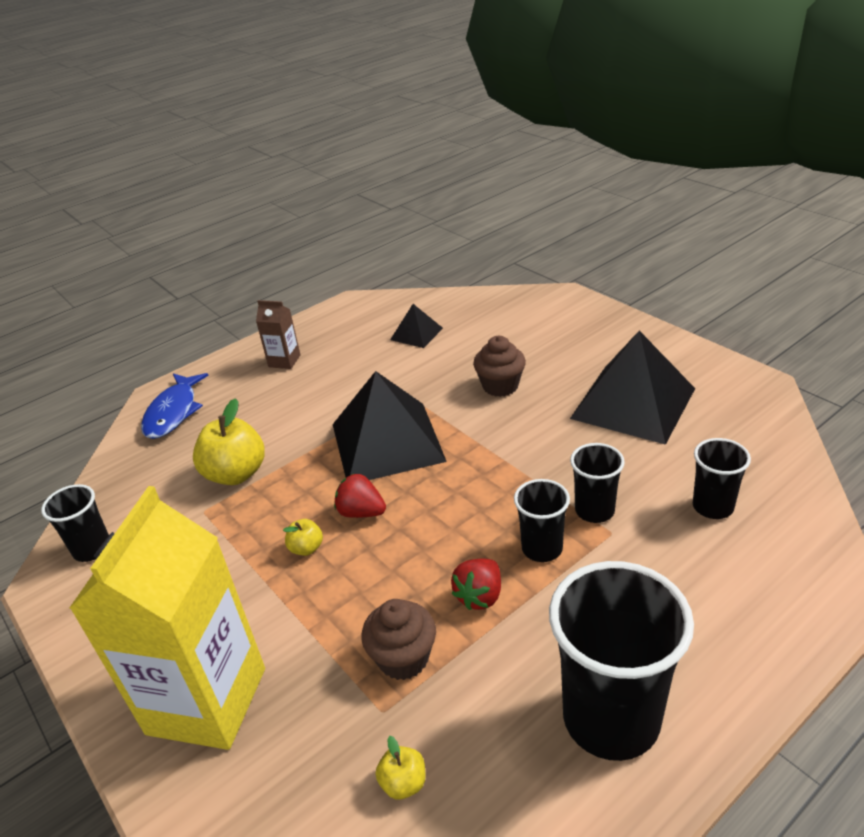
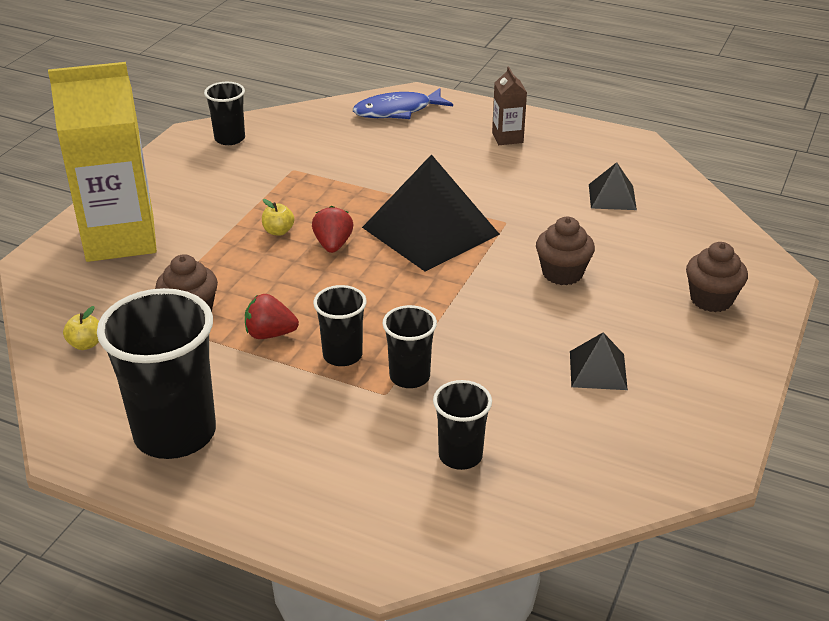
camera: 60 degrees right, 0 degrees up
(236, 474) = (342, 168): yellow apple -> none
(575, 329) = (711, 299): none -> brown cupcake
(633, 403) = (598, 370): black pyramid -> black pyramid, size x0.48

